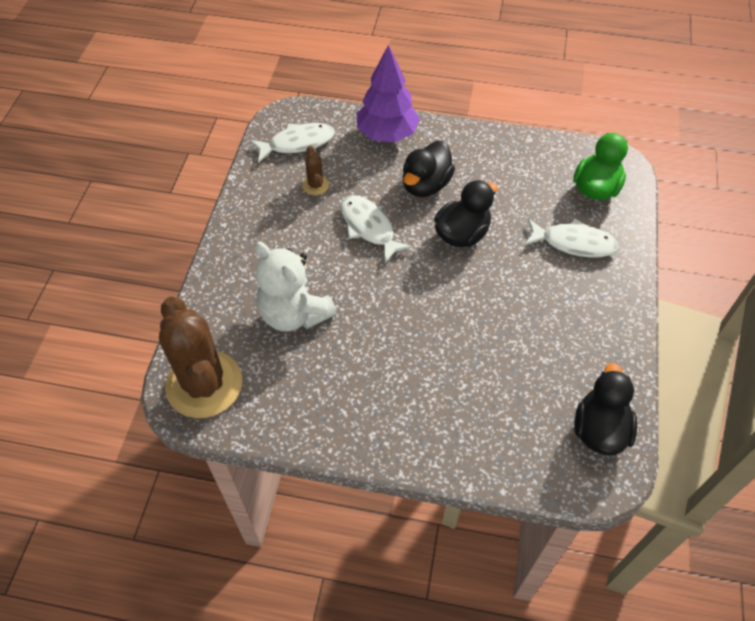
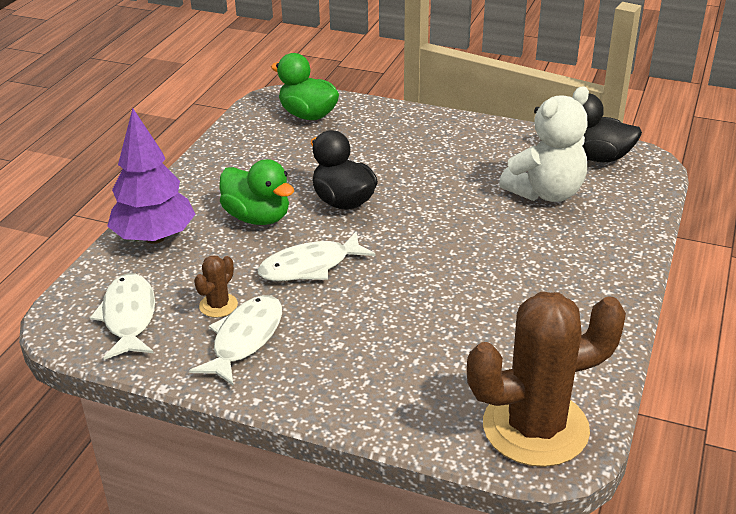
camera: 80 degrees left, 20 degrees down
(294, 314) = (433, 338): white teddy bear -> white teddy bear (546, 193)
(315, 185) = (218, 305): brown cactus -> brown cactus turned 60 degrees counterclockwise
(425, 185) = (257, 217): black duck -> green duck
(573, 243) = (376, 137): white fish -> white fish (245, 339)

